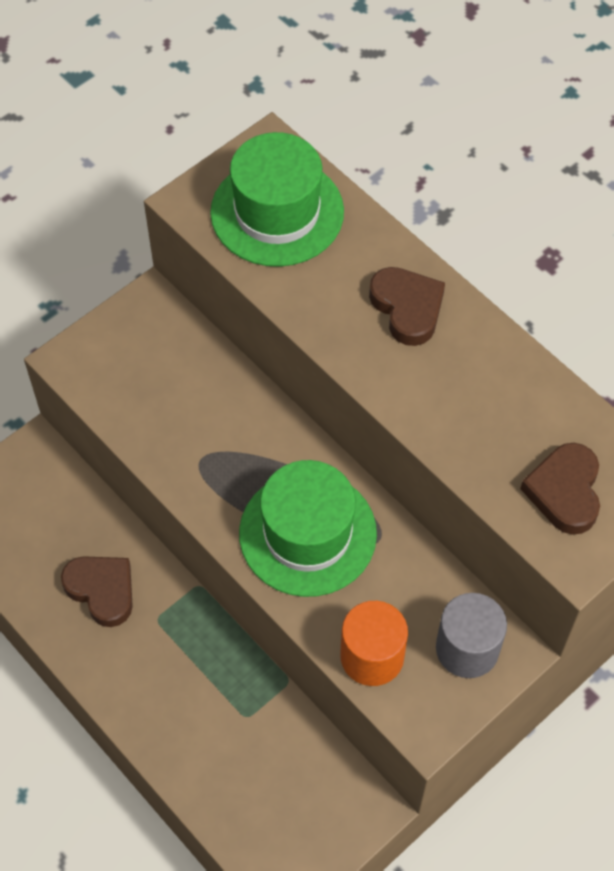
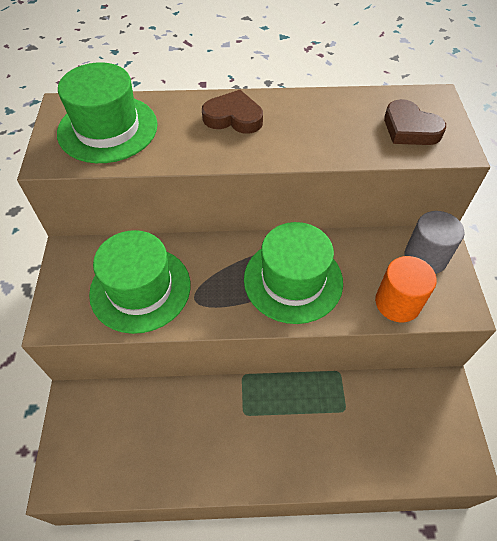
camera: 50 degrees left, 5 degrees down
(102, 590) = (198, 432): brown heart -> none
(168, 401) = (140, 288): none -> green hat

